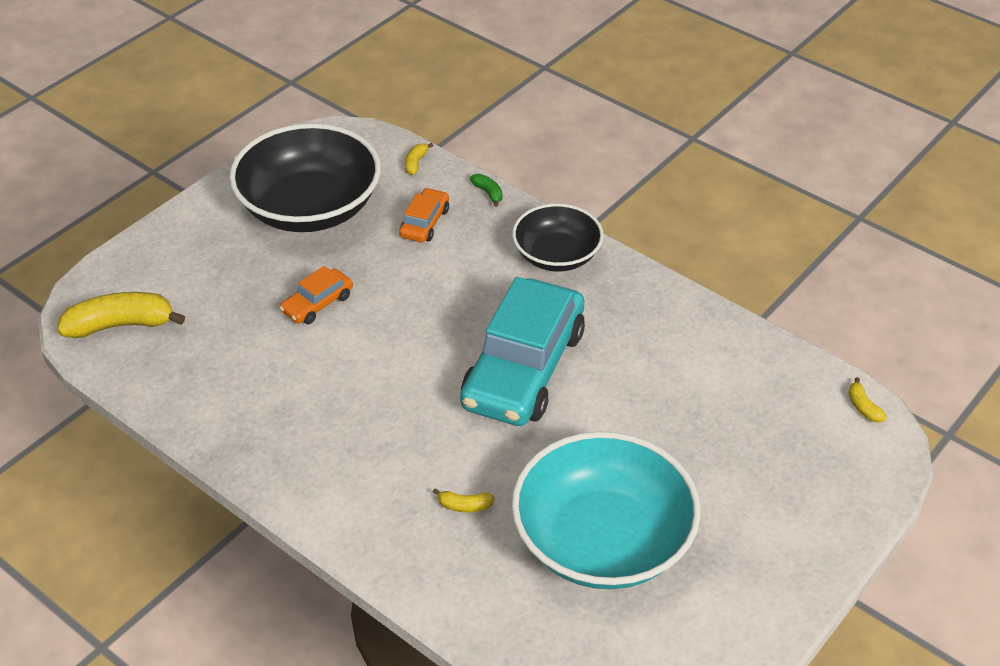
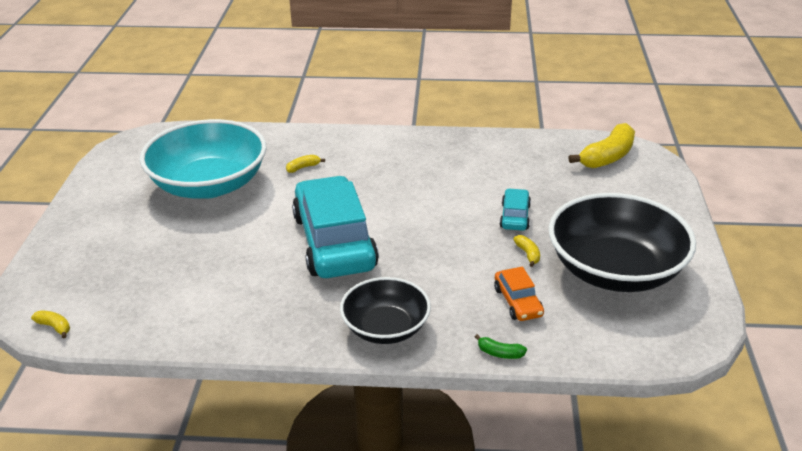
camera: 145 degrees right, 10 degrees down
(317, 304) = (515, 216): orange car -> turquoise car
(416, 163) = (593, 349): yellow banana -> yellow banana (528, 254)

